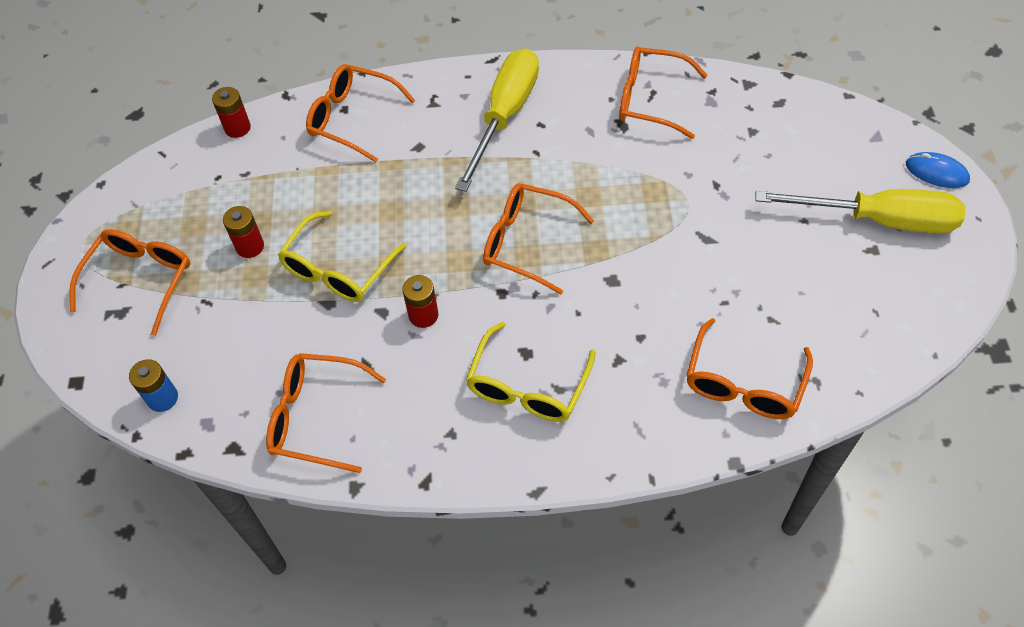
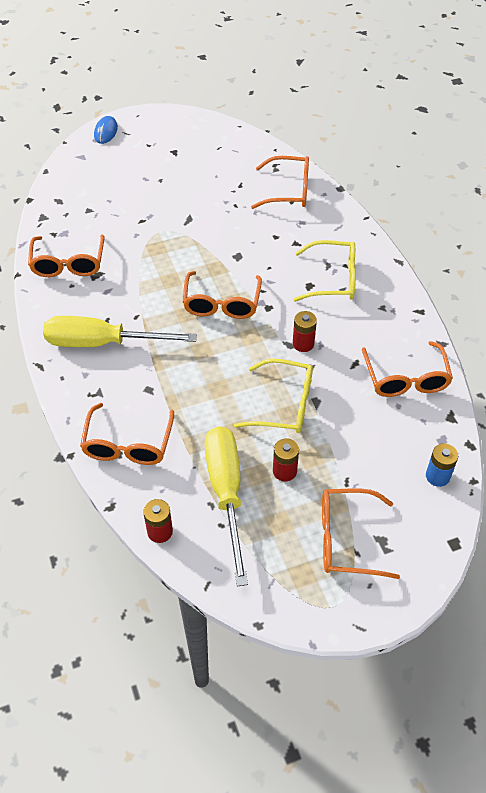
camera: 110 degrees left, 5 degrees down
(879, 220) = (150, 151): yellow screwdriver -> yellow screwdriver (226, 493)

